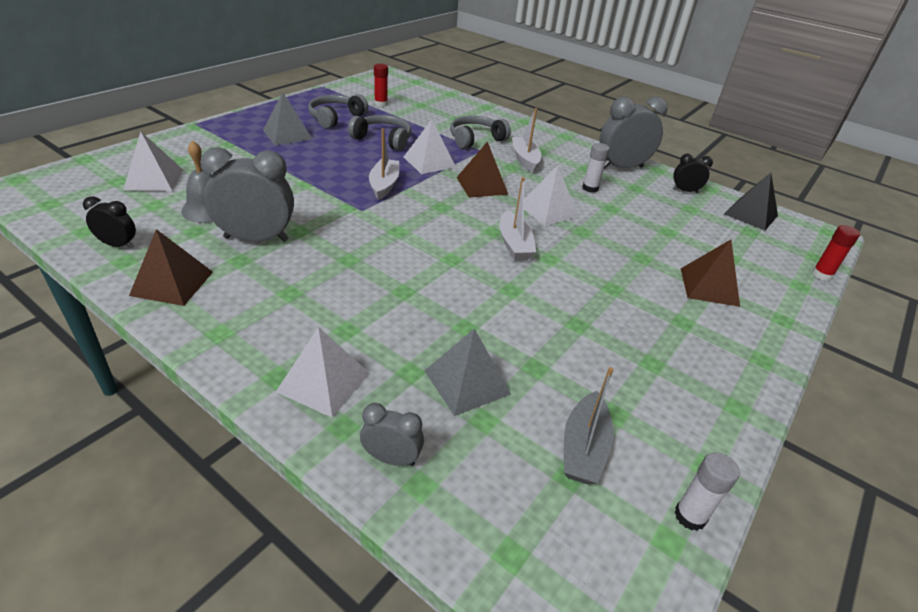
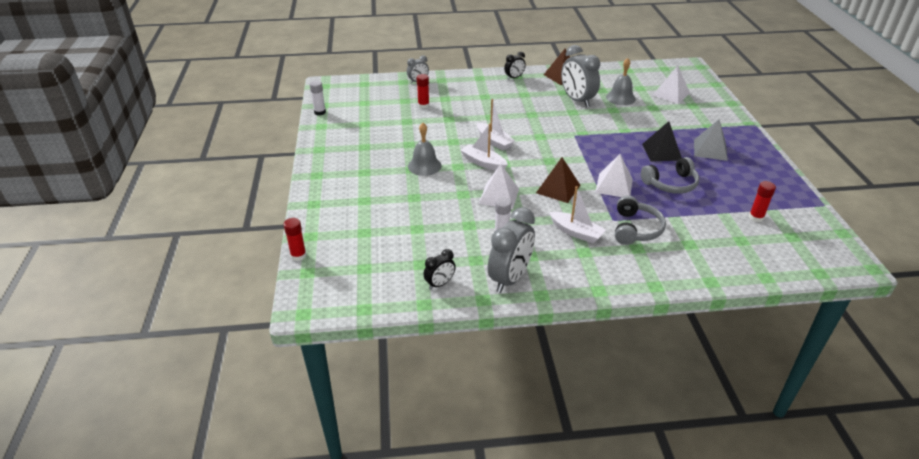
camera: 140 degrees right, 0 degrees up
(118, 245) = (606, 73): black clock -> black clock (514, 77)
(256, 239) = (577, 100): grey clock -> grey clock turned 105 degrees clockwise
(323, 382) = (465, 83): white pyramid -> none
(335, 118) = (732, 181): grey headphones -> none
(384, 185) = (597, 154): white boat -> white boat (494, 141)
(467, 382) = (423, 105): grey pyramid -> red glue stick
(583, 448) = (366, 110): grey boat -> none
(590, 282) = (424, 166): none -> grey bell
(709, 287) = (364, 200): brown pyramid -> none
(750, 214) = (373, 290): black pyramid -> black pyramid (661, 152)

